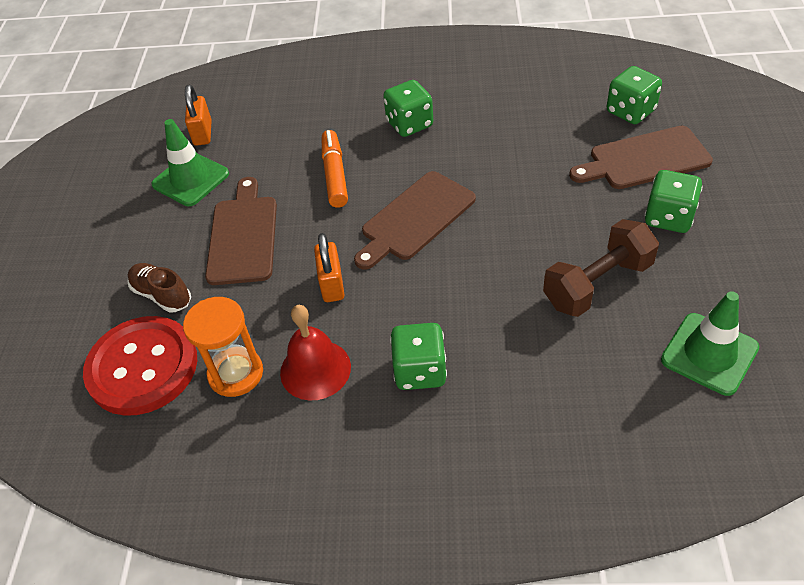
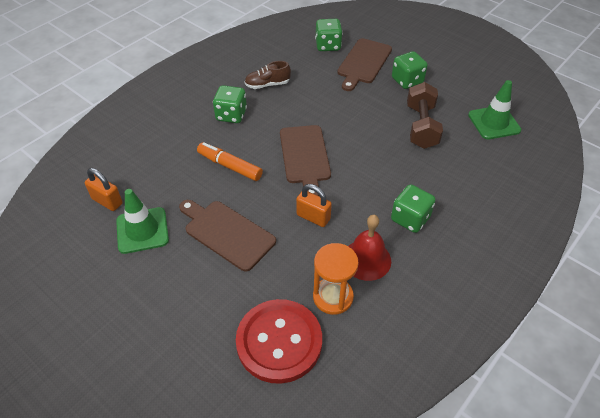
camera: 55 degrees left, 0 degrees up
(162, 295) = (228, 299): brown shoe -> brown shoe (267, 85)

